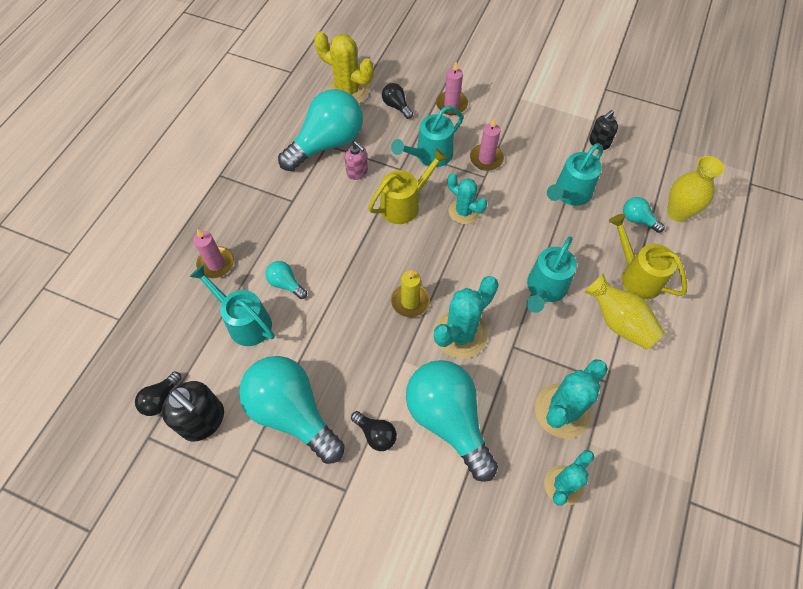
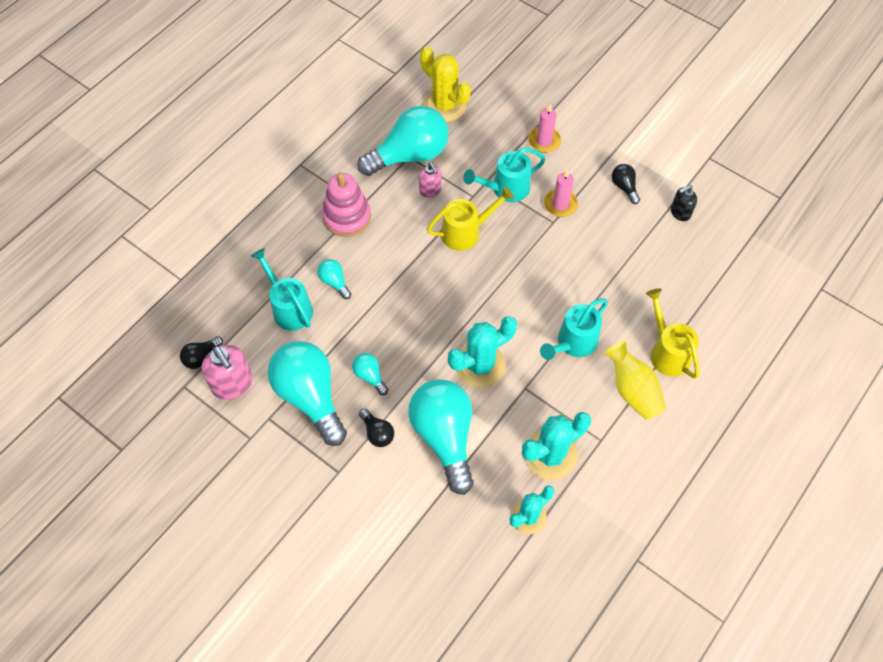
camera: 15 degrees right, 0 degrees up
(203, 420) = (233, 384): black soap dispenser -> pink soap dispenser
(216, 264) = (276, 249): pink candle -> none
(281, 216) = (347, 217): none -> pink stacking toy
(396, 106) = (488, 131): black light bulb -> black light bulb (624, 187)
(410, 301) = (443, 325): yellow candle -> none
(464, 211) = (521, 252): turquoise cactus -> none
(569, 194) = (631, 258): turquoise watering can -> none
(637, 220) = (689, 298): turquoise light bulb -> turquoise light bulb (370, 376)
(677, 213) = (732, 301): yellow vase -> none

